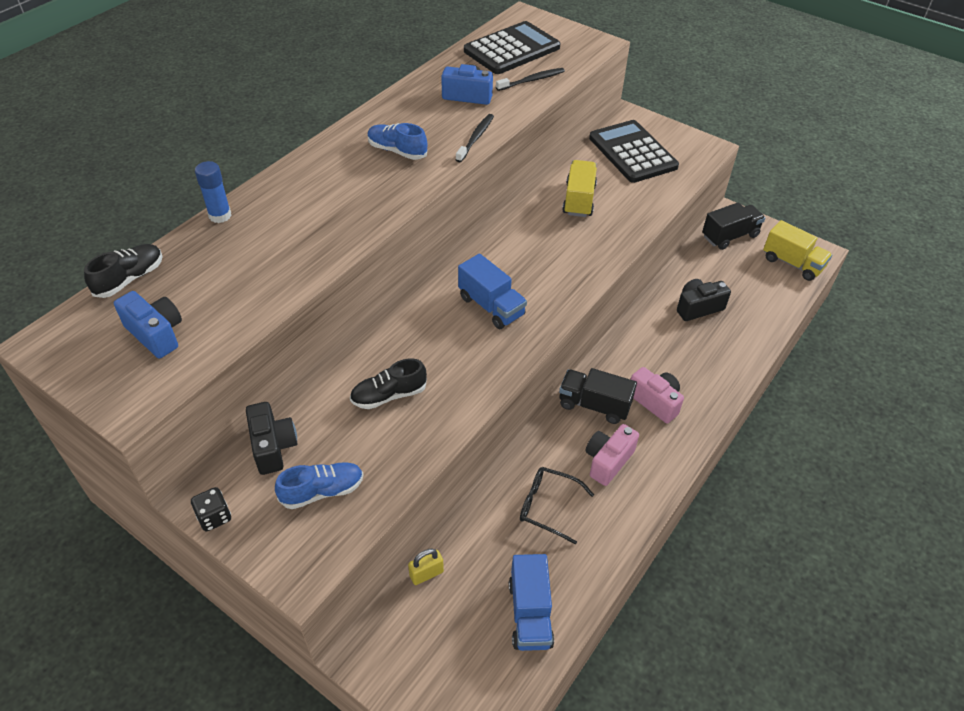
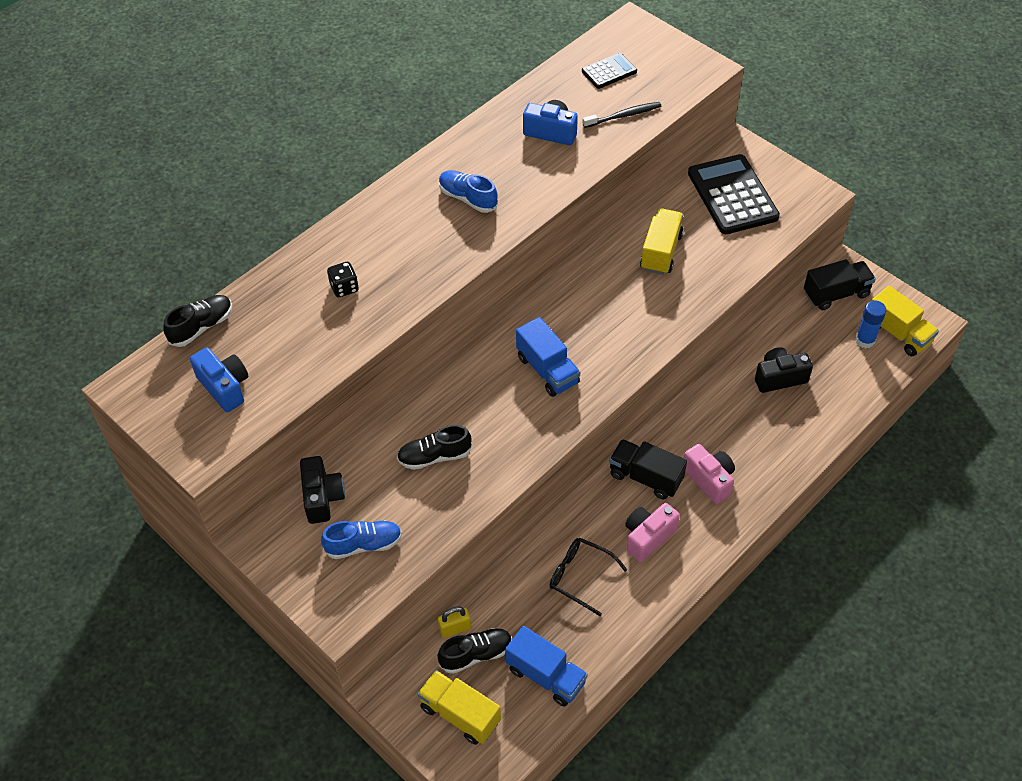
camera: 10 degrees right, 5 degrees up
(214, 517) = (266, 558): black dice -> black dice (344, 288)
(220, 215) = (287, 263): blue glue stick -> blue glue stick (865, 340)
(444, 667) = (460, 714): none -> yellow truck
(452, 599) = (476, 654): none -> black shoe
(476, 138) = (551, 188): black toothbrush -> none
(512, 49) = (609, 71): black calculator -> black calculator, size x0.52
(530, 613) = (546, 675): blue truck -> blue truck turned 60 degrees counterclockwise

